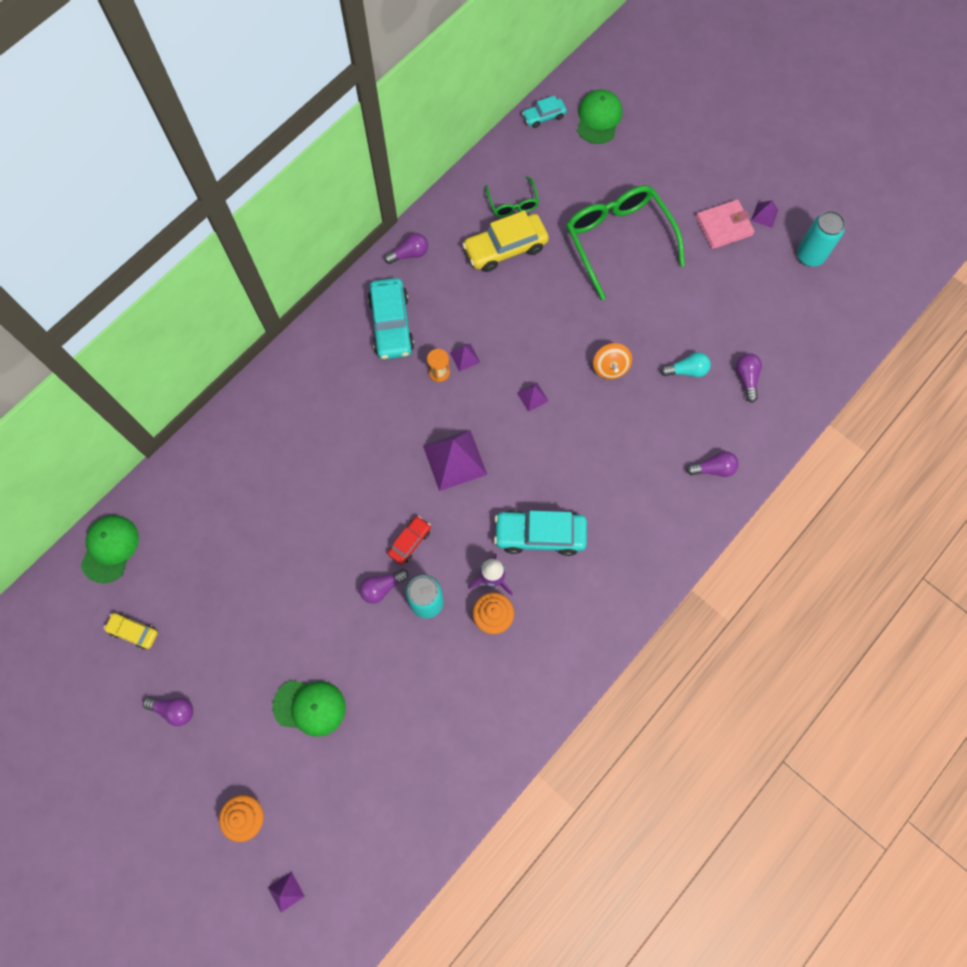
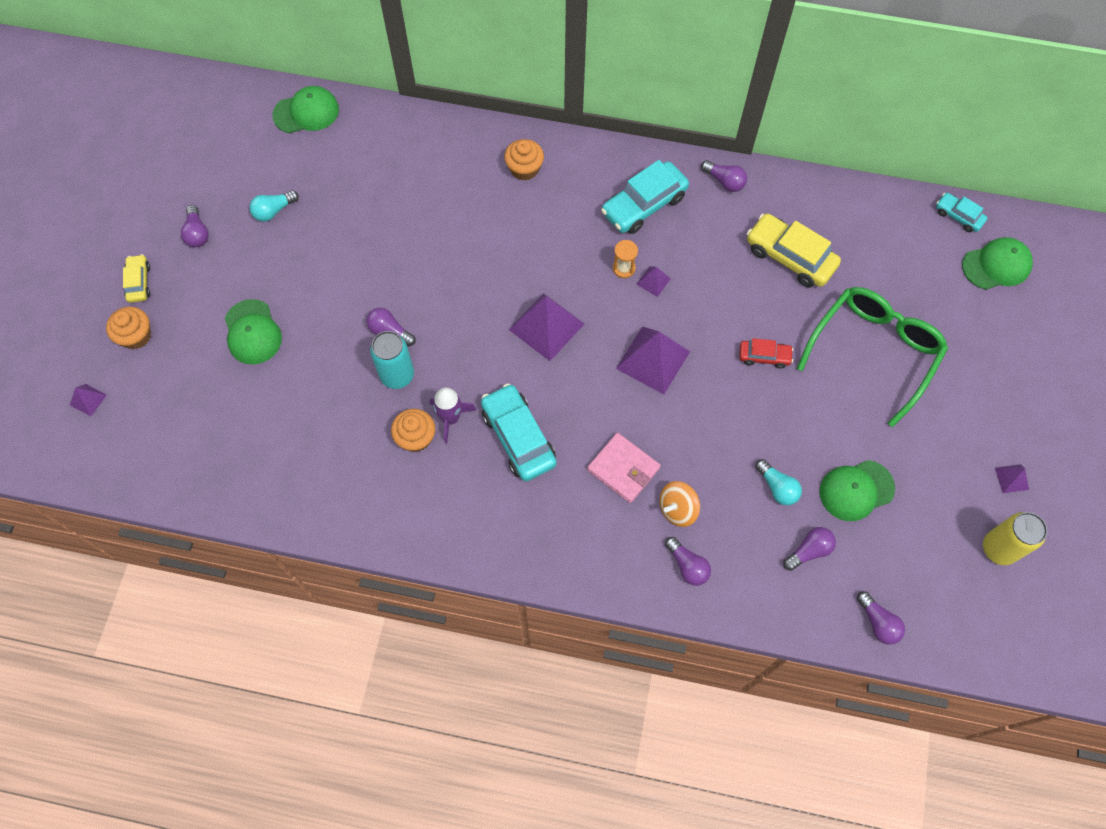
camera: 60 degrees right, 5 degrees down
(134, 632) = (246, 168): yellow car -> yellow car (139, 282)
(196, 628) = (274, 211): none -> turquoise light bulb
(296, 396) = (524, 169): none -> orange cupcake
(409, 542) = (445, 331): red car -> red car (764, 356)
(513, 203) = (842, 238): green glasses -> none
(532, 397) = (653, 359): purple pyramid -> purple pyramid, size x2.11
(610, 367) = (731, 413): orange spinning top -> orange spinning top (677, 509)
(718, 319) = (856, 490): none -> green cap
(724, 226) = (967, 444): pink wallet -> pink wallet (623, 469)
(810, 256) = (999, 548): turquoise can -> yellow can
(822, 365) = (878, 622): none -> purple light bulb

